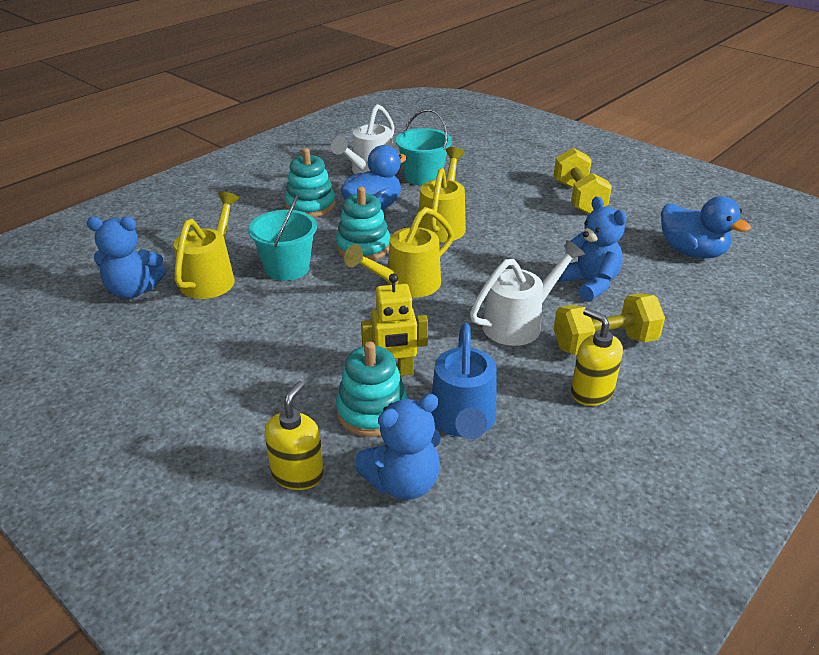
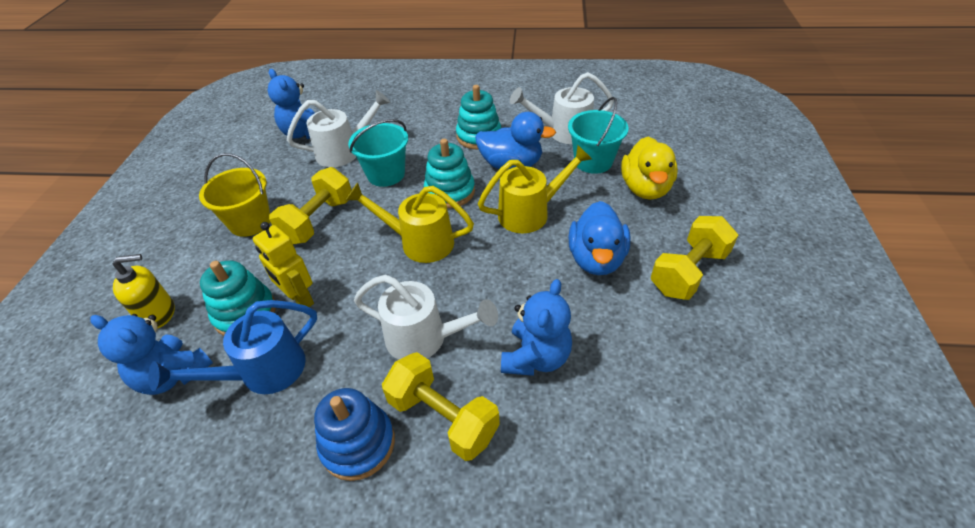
camera: 55 degrees right, 10 degrees up
(211, 278) = (344, 152): yellow watering can -> white watering can
(234, 370) = (250, 222): none -> yellow bucket
(298, 327) = (318, 220): none -> yellow dumbbell
(481, 173) = (645, 188): none -> yellow duck
(591, 392) = (358, 444): yellow soap dispenser -> blue stacking toy
(692, 252) = (693, 418): blue duck -> blue duck (596, 259)

